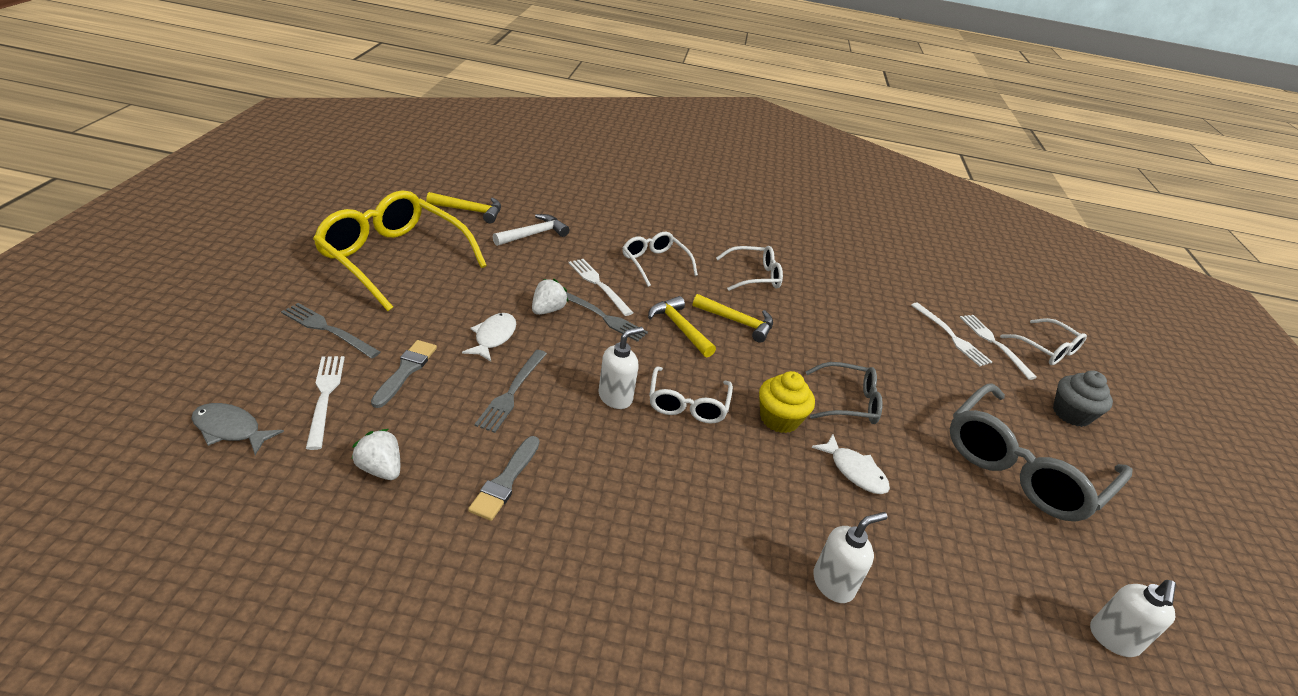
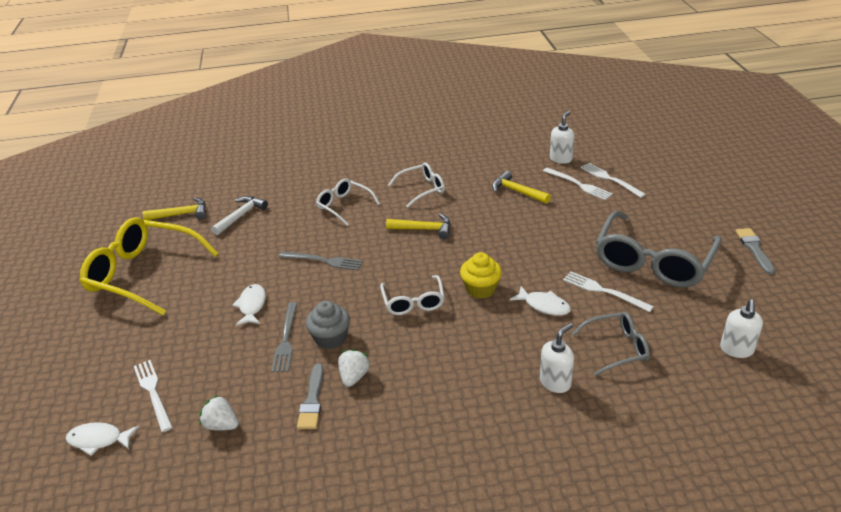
camera: 10 degrees left, 0 degrees up
(230, 429) = (98, 440): grey fish -> white fish
(328, 330) = (126, 345): grey fork -> none
(405, 371) = (201, 353): grey brush -> grey brush (754, 249)
(547, 310) = (281, 271): white strawberry -> white strawberry (354, 377)
(599, 285) = (310, 238): white fork -> white fork (604, 291)
(615, 397) = (361, 316): white soap dispenser -> white soap dispenser (561, 159)
(679, 328) = (384, 249): yellow hammer -> yellow hammer (517, 191)
(848, 402) = (523, 259): grey glasses -> grey glasses (617, 348)
(1046, 349) = (647, 170): white glasses -> none
(1071, 414) = (675, 212): grey cupcake -> grey cupcake (330, 338)

